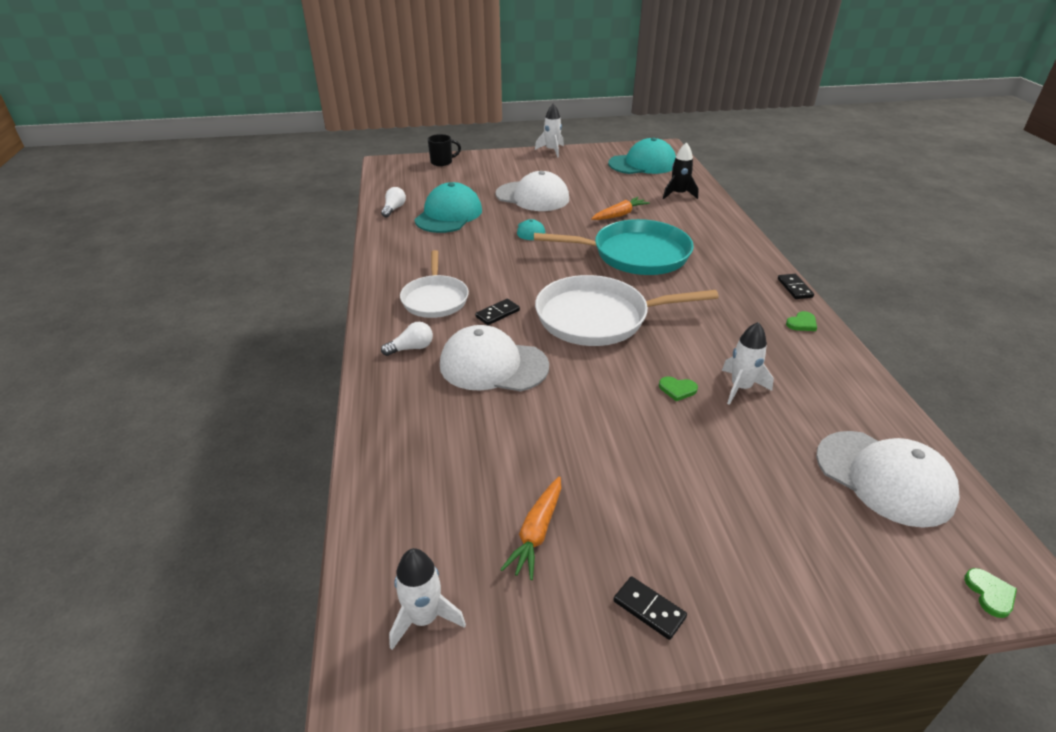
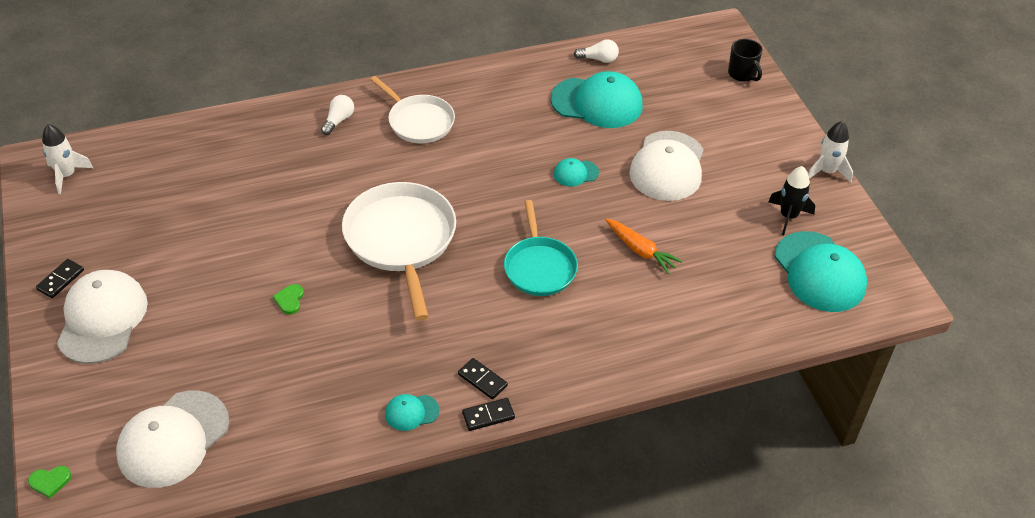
camera: 80 degrees right, 10 degrees up
(411, 348) = (338, 120): white light bulb -> white light bulb turned 120 degrees counterclockwise
(435, 299) = (419, 121): white pan -> white pan turned 120 degrees counterclockwise
(493, 365) = (317, 174): white cap -> white cap (102, 319)
(497, 314) = (399, 167): black domino -> black domino (482, 380)
(536, 533) = (128, 219): orange carrot -> none
(635, 254) = (539, 267): turquoise pan -> turquoise pan, size x0.64
(678, 194) = (725, 311): black rocket -> black rocket (788, 216)
(740, 387) = (294, 347): white rocket -> none
(802, 323) = (411, 412): green heart -> turquoise cap

